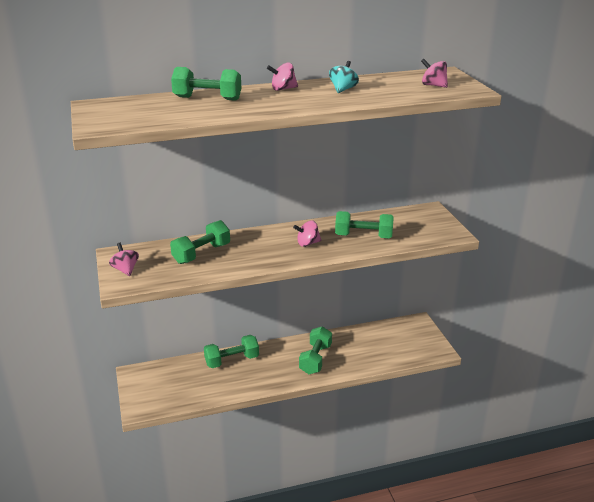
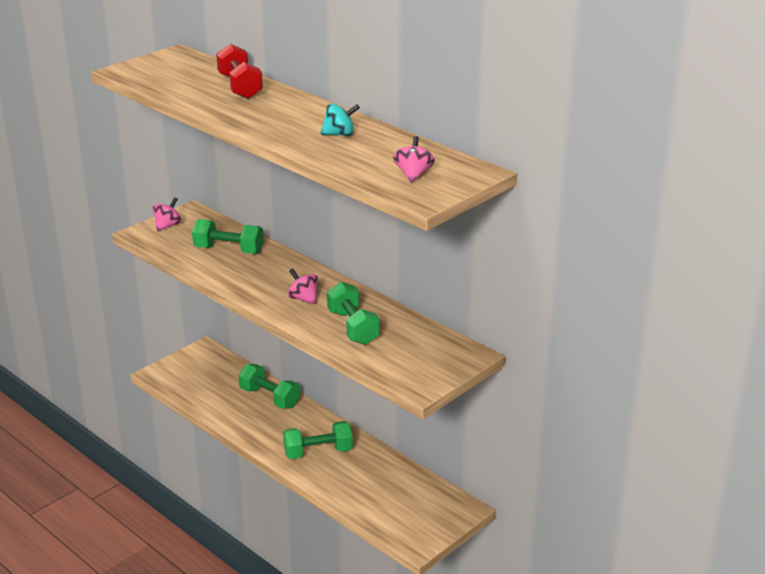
camera: 60 degrees right, 0 degrees up
(207, 98) = (240, 87): green dumbbell -> red dumbbell
(283, 89) = (307, 108): pink spinning top -> none

